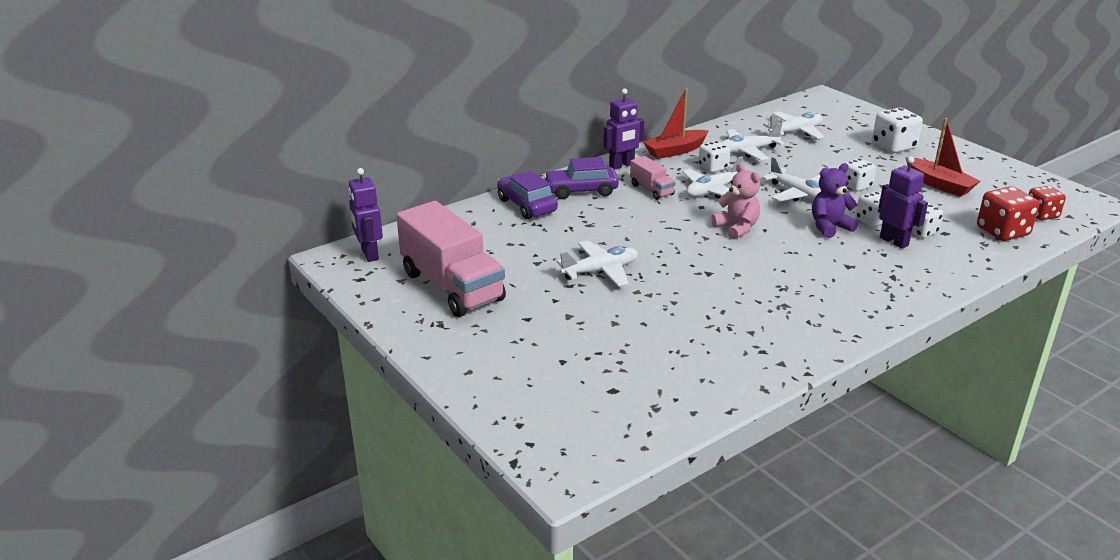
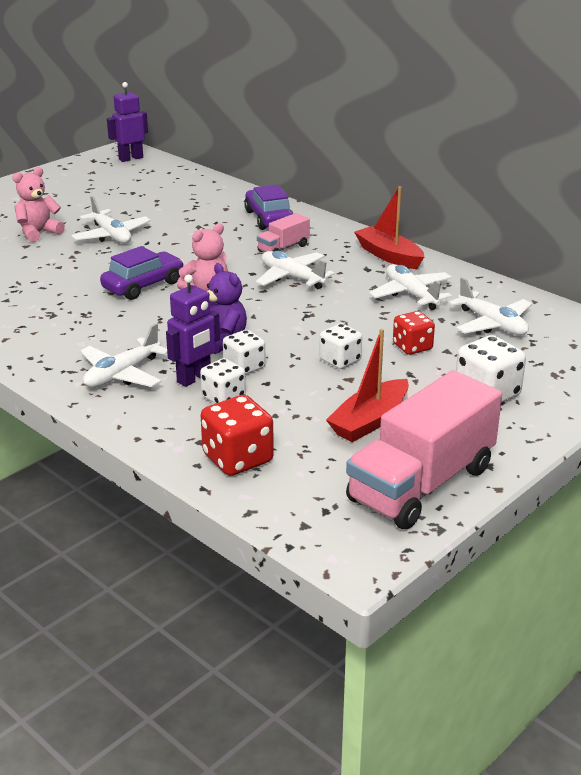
camera: 80 degrees right, 0 degrees up
(452, 286) = (83, 188): pink truck -> pink truck (421, 484)
(527, 205) = (230, 200): purple car -> purple car (143, 285)
(580, 315) = (38, 233): none -> pink teddy bear
(622, 165) = (336, 232): purple robot -> none
(713, 167) = (353, 276): white dice -> none
(798, 194) = (301, 324): white plane -> white plane (122, 374)
(1041, 214) = (300, 499): red dice -> red dice (412, 347)

